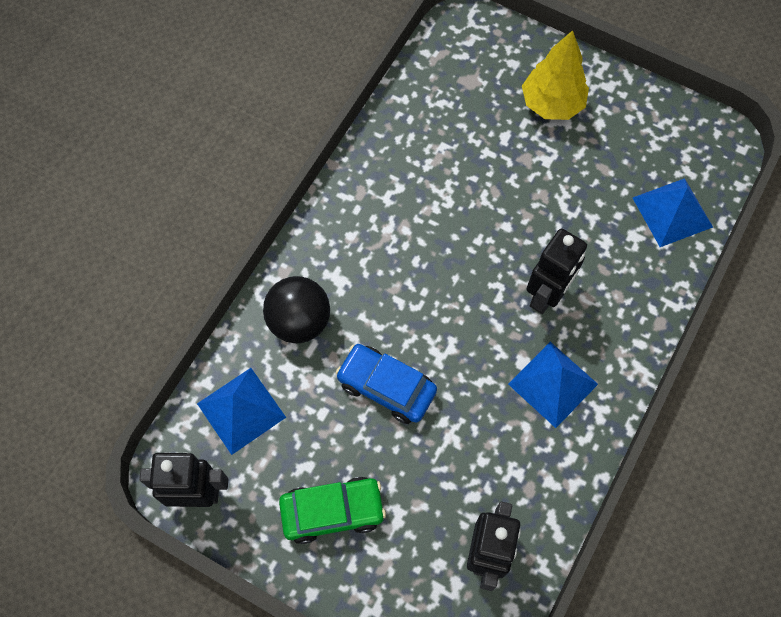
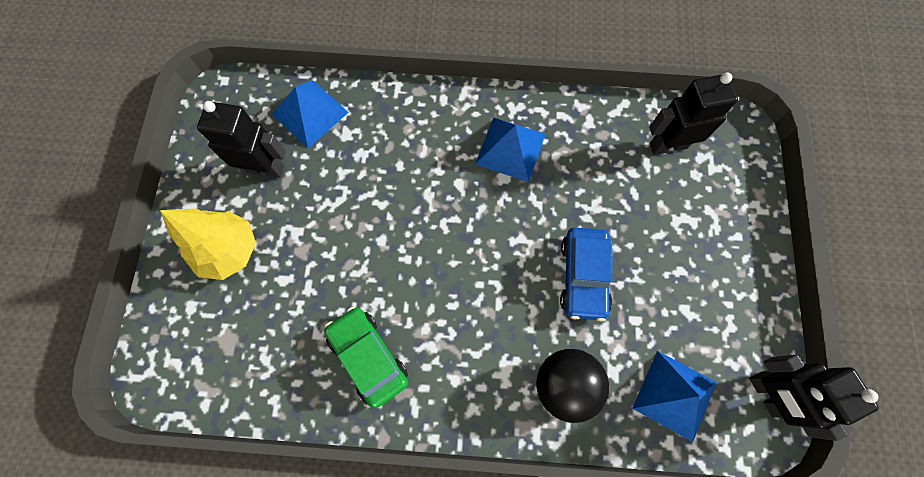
camera: 115 degrees left, 5 degrees up
(333, 512) = (708, 271): green car -> green car (368, 357)
(546, 296) = (435, 181): black robot -> black robot (265, 168)

